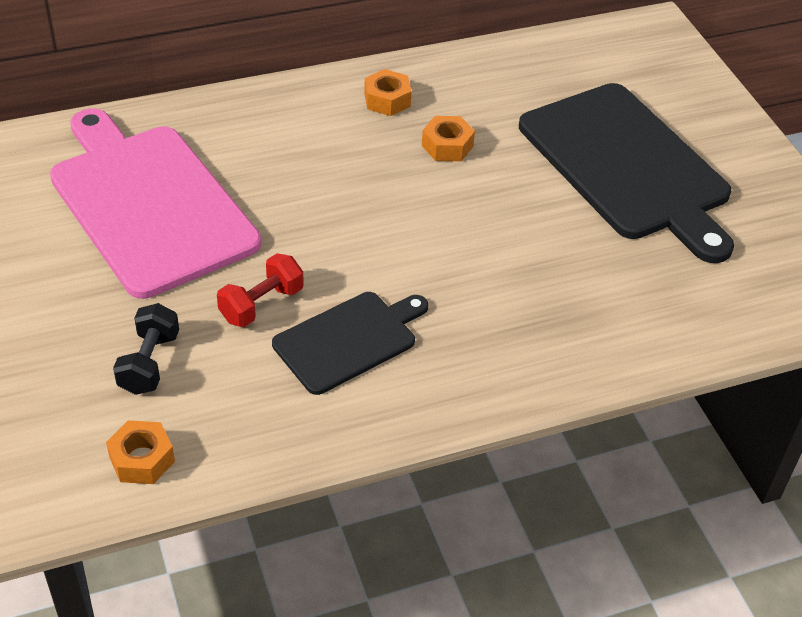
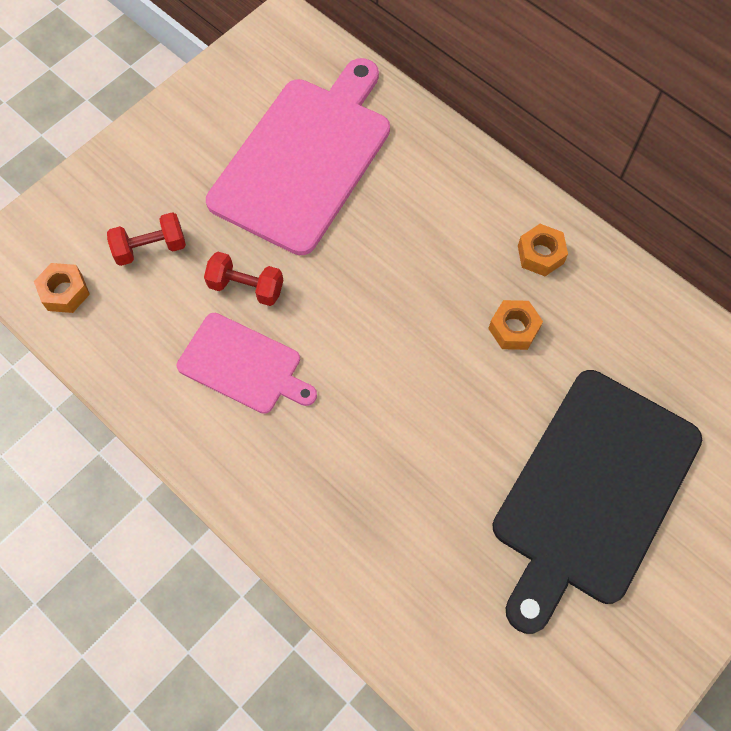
camera: 65 degrees right, 20 degrees up
(149, 363) = (150, 248): black dumbbell -> red dumbbell
(349, 340) = (244, 365): black cutting board -> pink cutting board

